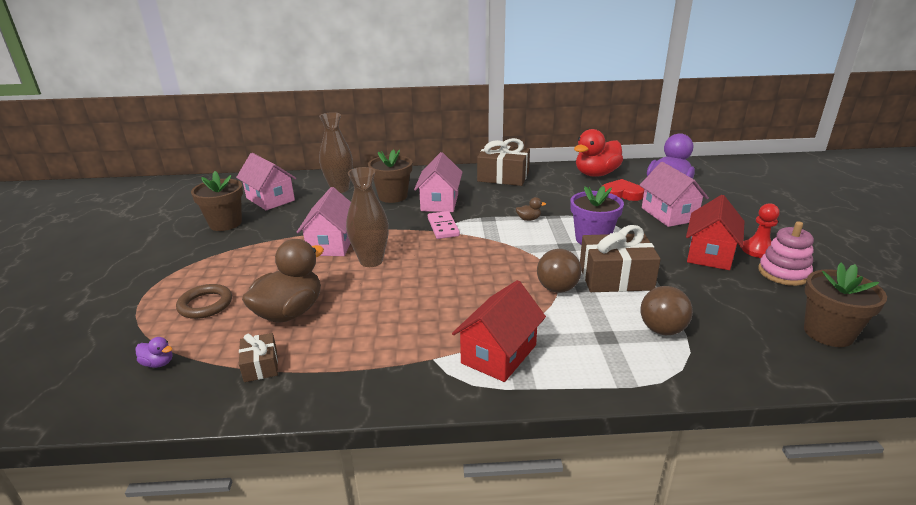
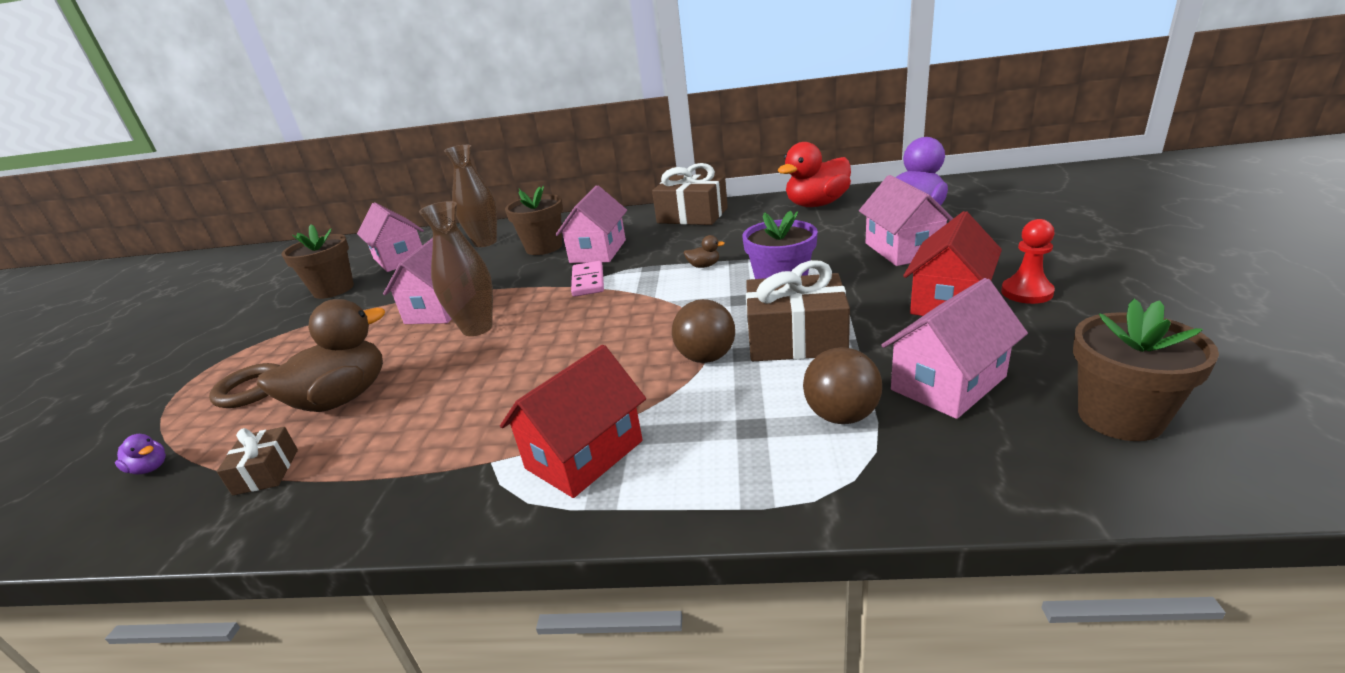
camera: 10 degrees right, 0 degrees up
(621, 194) = (843, 227): red heart -> none
(723, 310) = (948, 383): none -> pink house
(783, 273) = (1060, 324): pink stacking toy -> none

